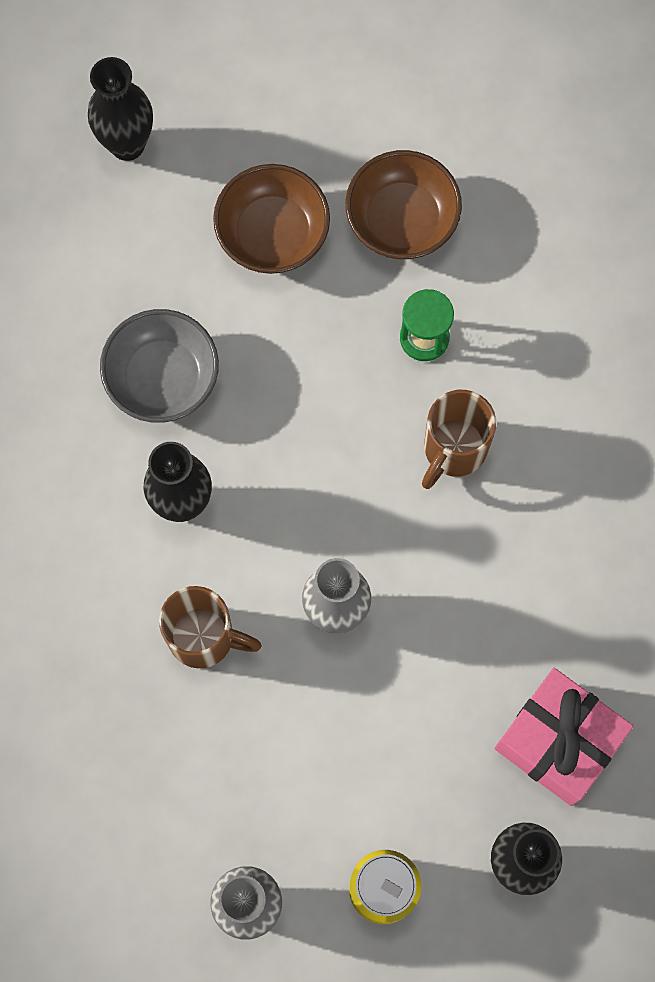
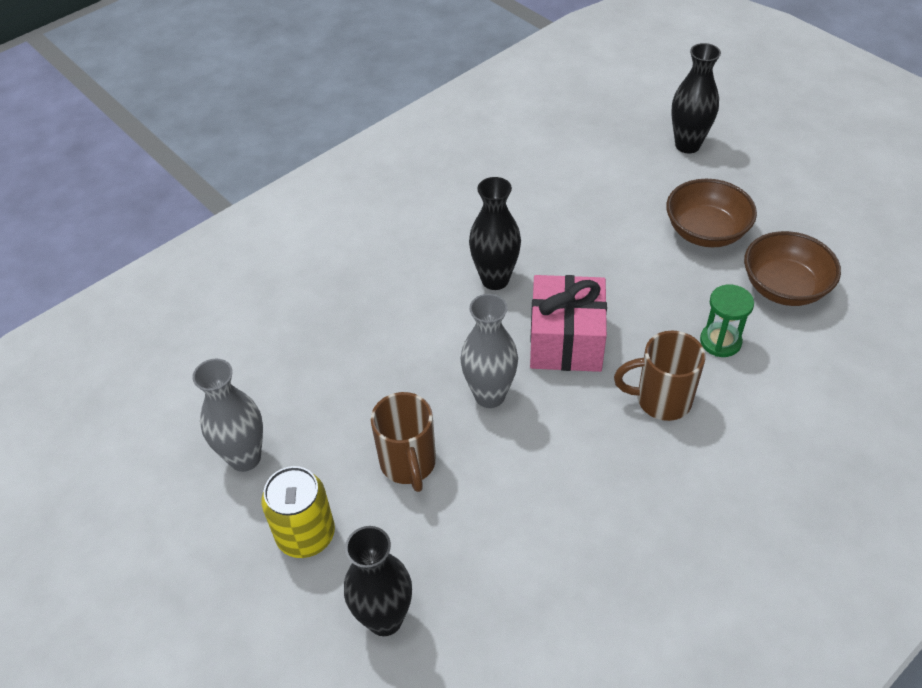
camera: 60 degrees right, 25 degrees down
(162, 378) = (565, 230): grey bowl -> none
(204, 637) = (416, 335): brown mug -> brown mug (408, 464)
(558, 741) = (501, 592): pink gift -> pink gift (566, 341)

